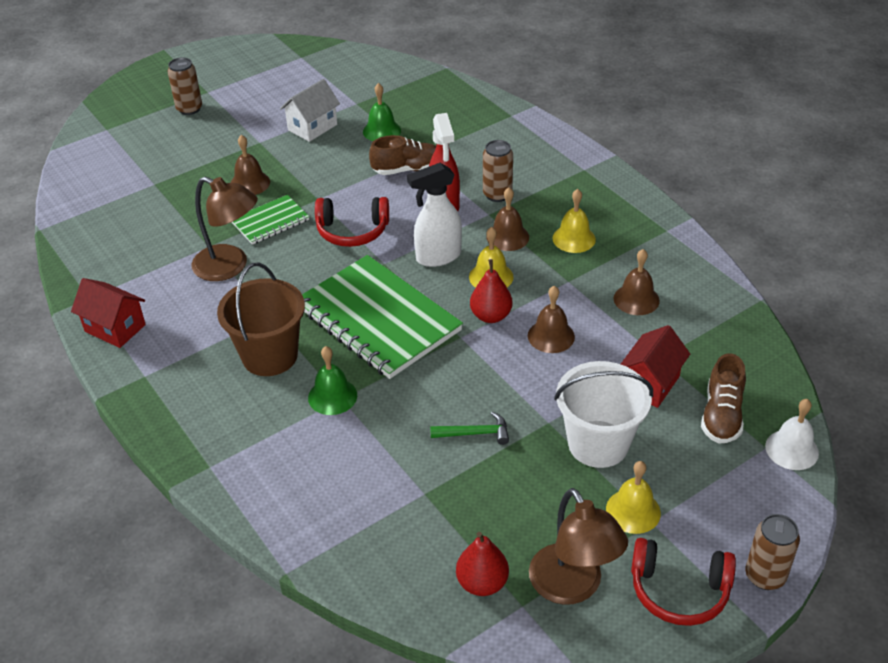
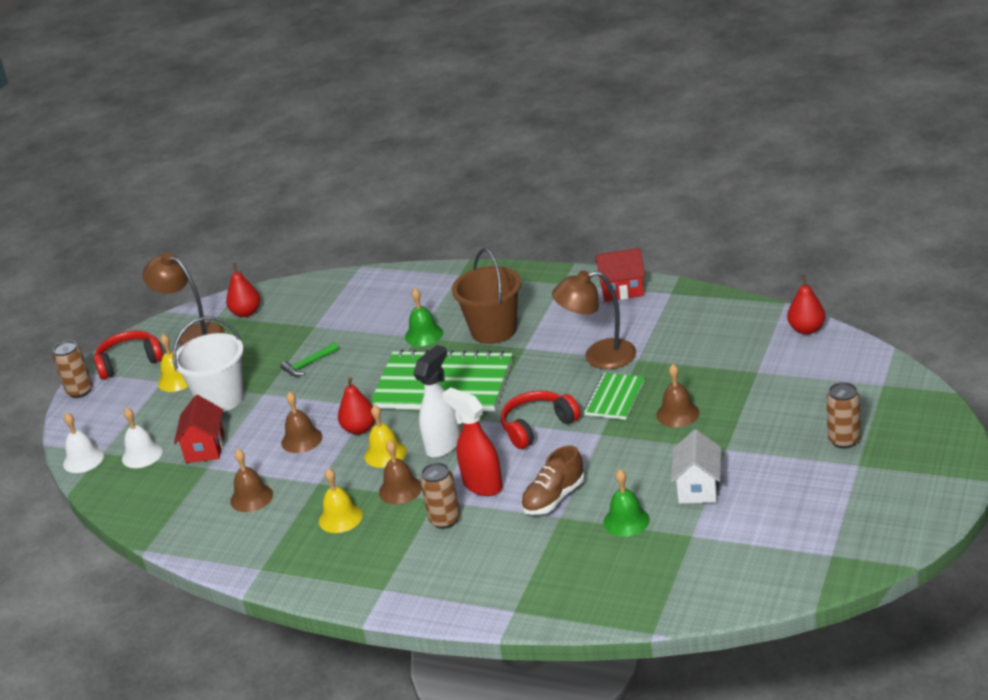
camera: 150 degrees right, 10 degrees down
(69, 196) = (806, 329): none -> red pear
(721, 415) = (142, 455): brown shoe -> white bell

